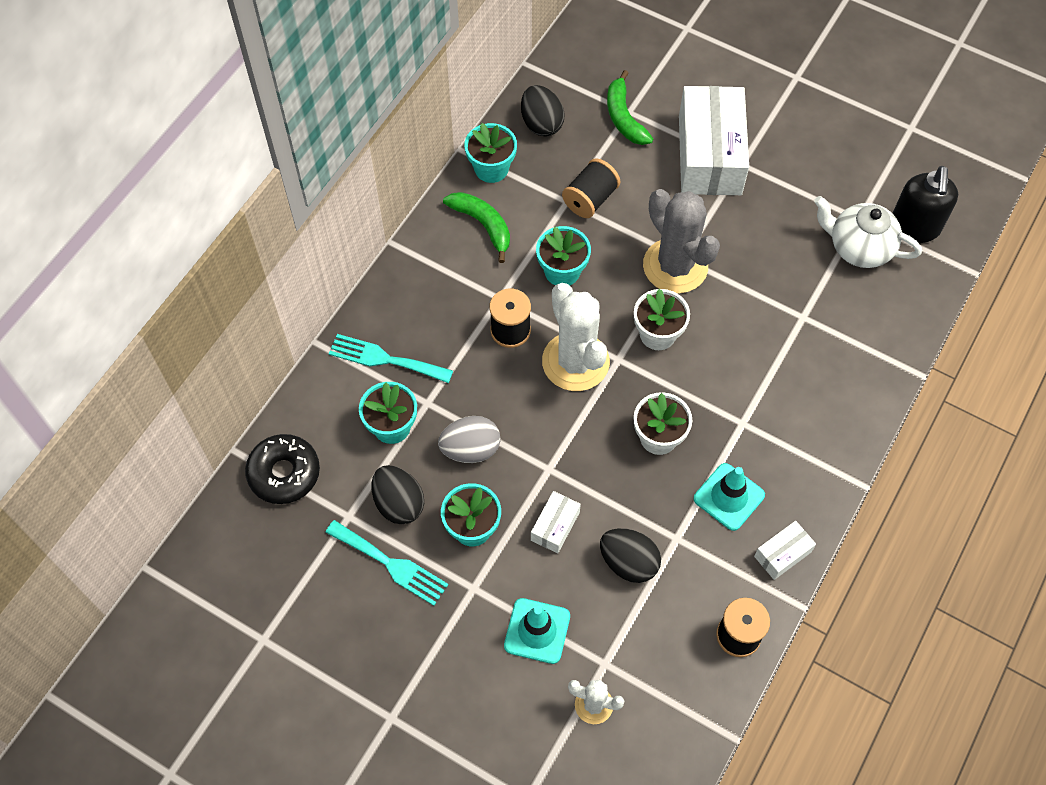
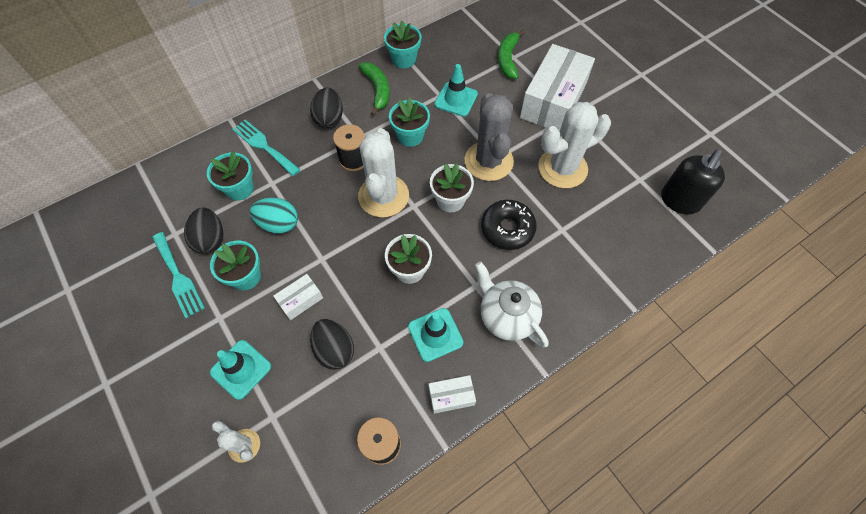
camera: 25 degrees right, 0 degrees up
(284, 473) = (155, 190): black donut -> black donut (507, 229)
(470, 449) = (279, 224): grey egg -> turquoise egg
(541, 123) = (452, 45): black egg -> black egg (329, 118)
(590, 199) = (456, 99): black spool -> turquoise traffic cone
(765, 240) = (562, 168): none -> white cactus
(859, 248) = (629, 199): white teapot -> white teapot (507, 316)

